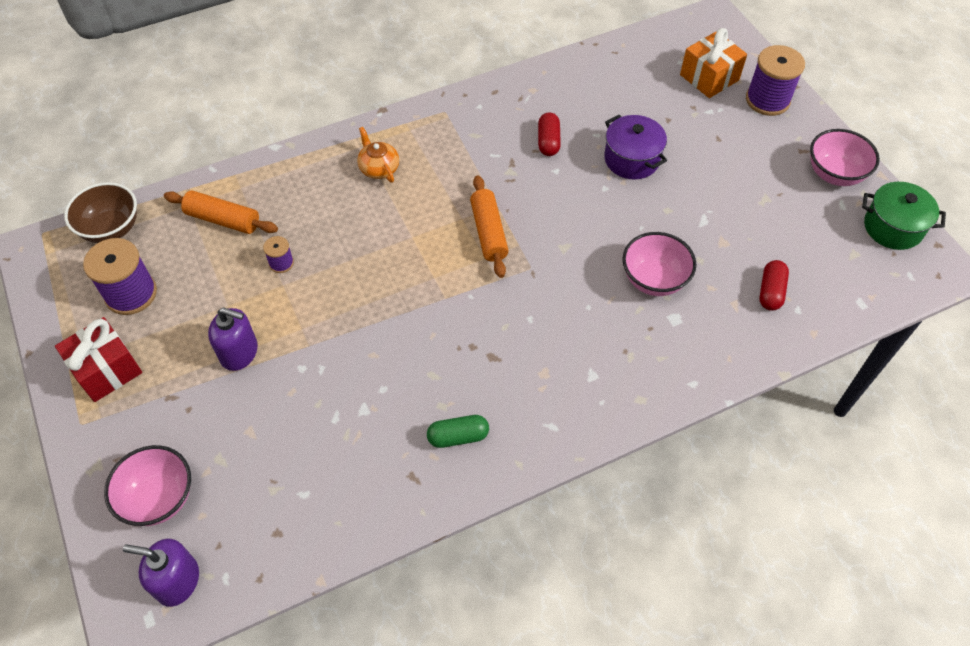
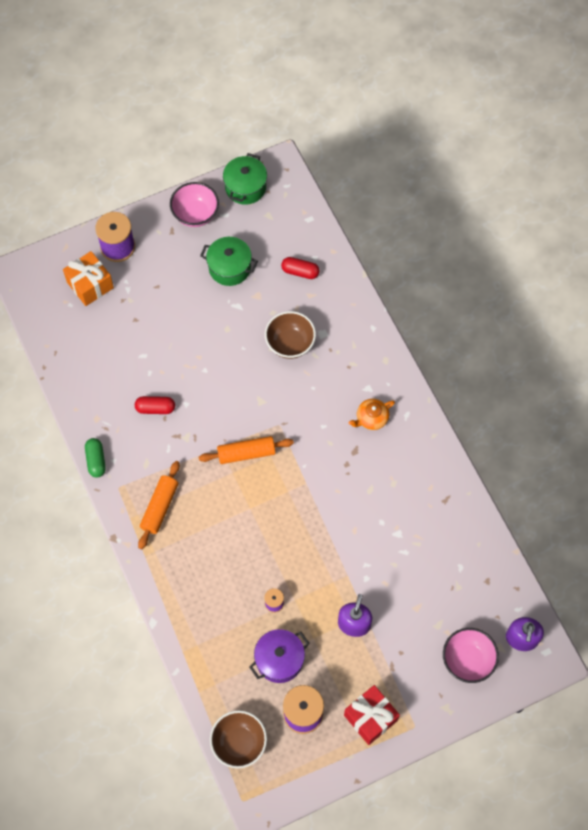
camera: 90 degrees left, 10 degrees up
(223, 219) = (231, 654): orange rolling pin -> orange rolling pin (160, 507)
(378, 168) = (179, 537): orange teapot -> orange teapot (371, 418)
(458, 437) = (416, 472): green capsule -> green capsule (96, 460)
(631, 159) = (176, 349): purple pot -> purple pot (279, 660)
(654, 280) = (290, 344): pink bowl -> brown bowl
(760, 211) = (229, 268): none -> green pot

